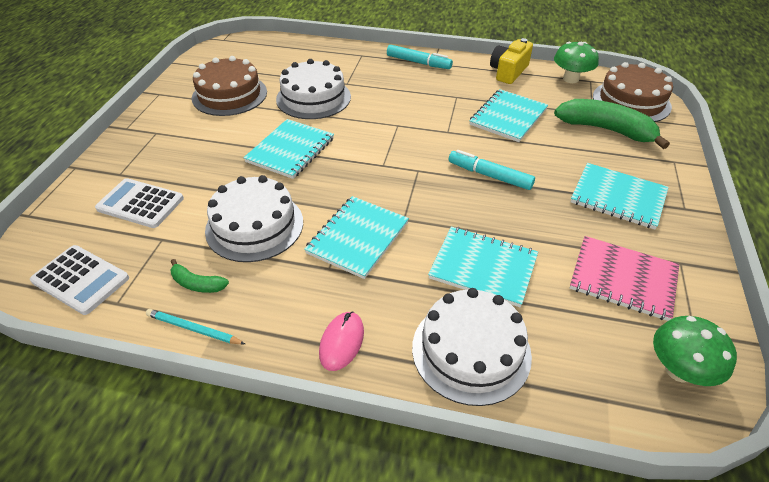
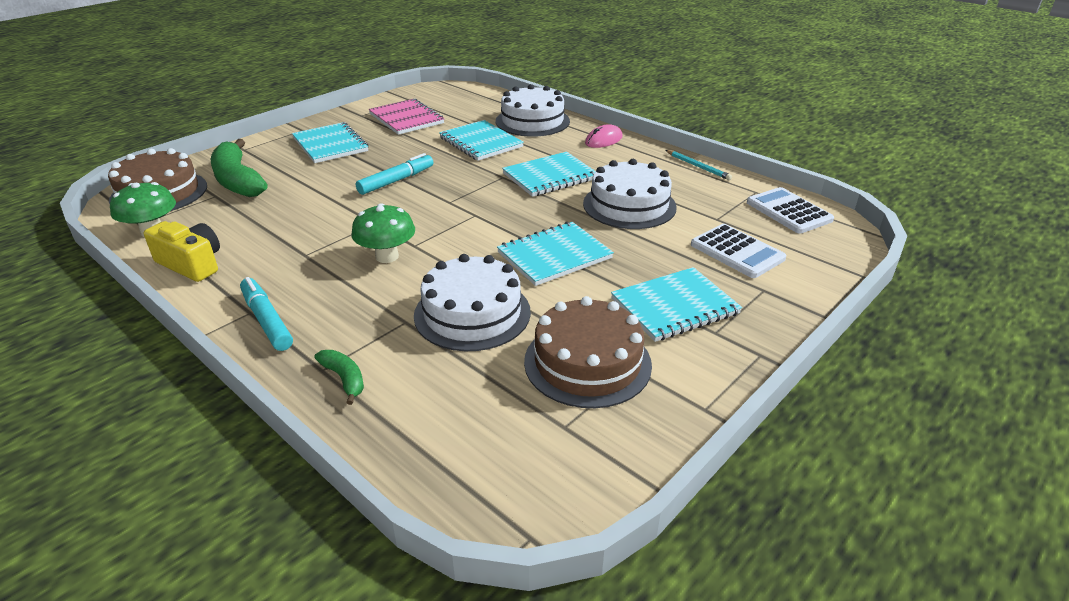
camera: 150 degrees left, 10 degrees down
(197, 284) = (690, 185): green banana -> green banana (344, 379)
(490, 176) = (396, 181): turquoise marker -> turquoise marker turned 105 degrees counterclockwise
(508, 72) = (192, 264): yellow camera -> yellow camera turned 120 degrees counterclockwise
(508, 117) = (295, 217): turquoise notebook -> turquoise notebook (675, 306)
(679, 370) = (439, 94): green mushroom -> green mushroom (387, 256)

